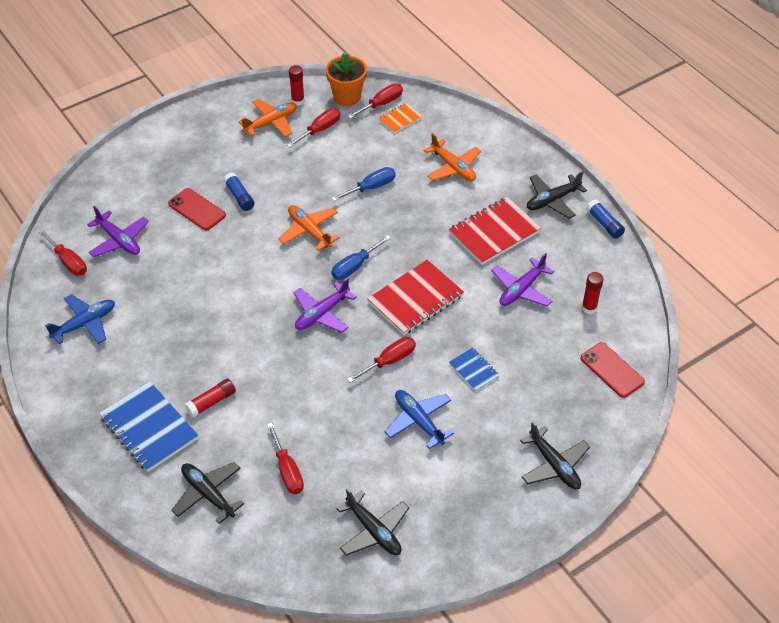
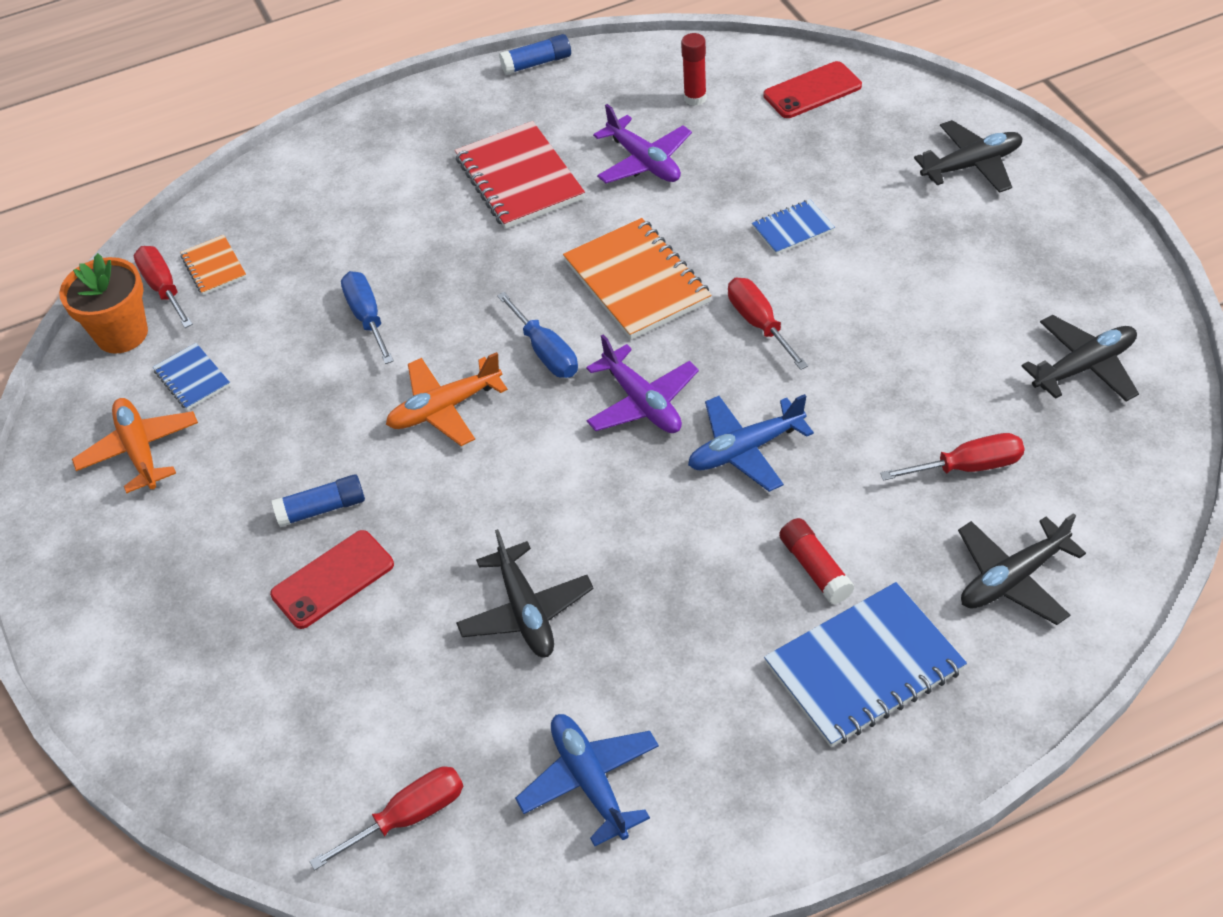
camera: 75 degrees left, 0 degrees up
(119, 240) = (375, 719): purple plane -> none
(298, 101) = (98, 406): red glue stick -> none
(320, 130) = (192, 378): red screwdriver -> blue notebook
(415, 299) = (636, 282): red notebook -> orange notebook
(418, 421) = (882, 299): blue plane -> blue plane (745, 450)
(453, 167) = (358, 211): orange plane -> none
(552, 200) = (471, 109): black plane -> black plane (526, 611)

